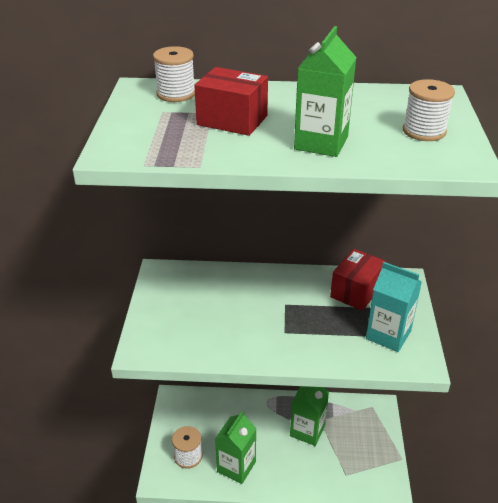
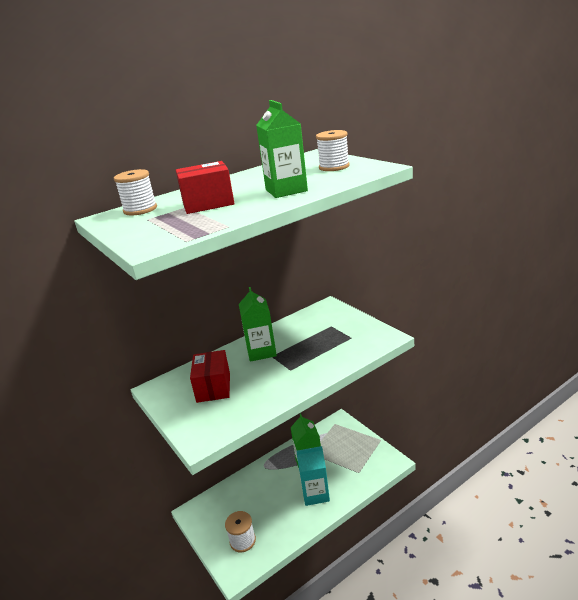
camera: 35 degrees left, 10 degrees down
(236, 467) = (284, 521): green carton -> green carton (261, 351)
(356, 291) = (307, 326): red box -> red box (213, 387)
(388, 335) = (353, 335): turquoise carton -> turquoise carton (315, 494)

